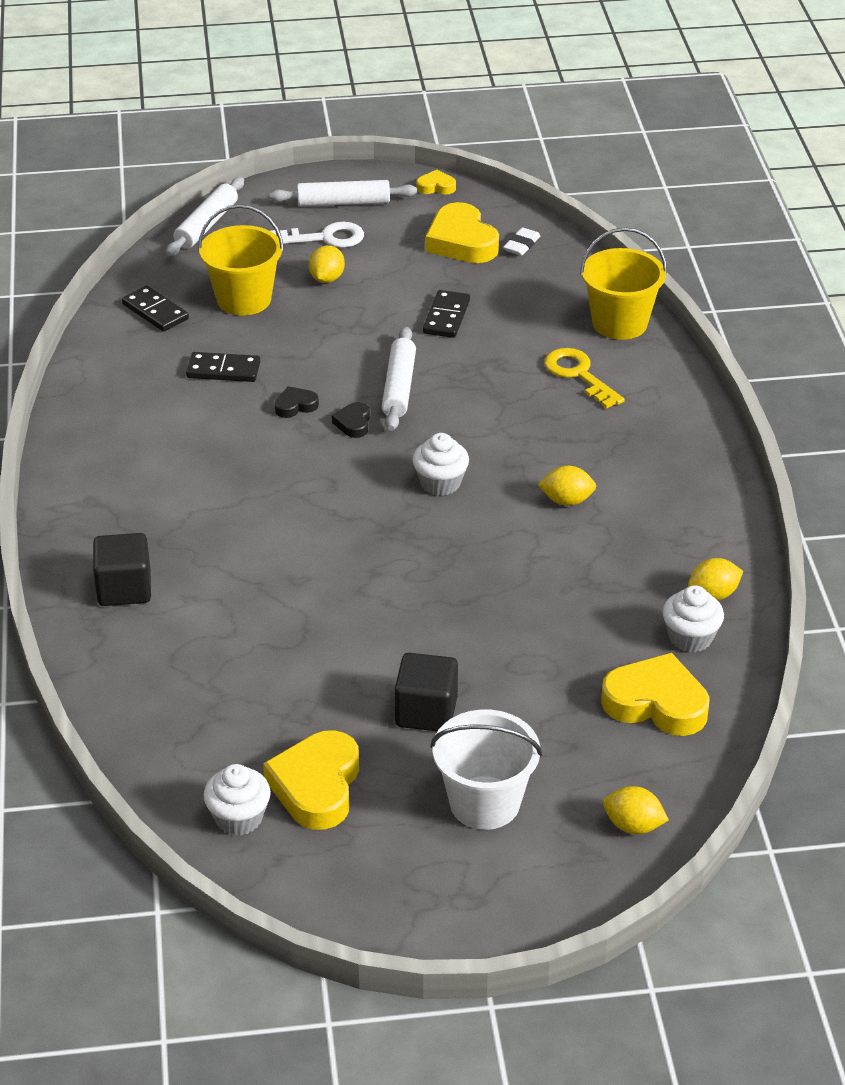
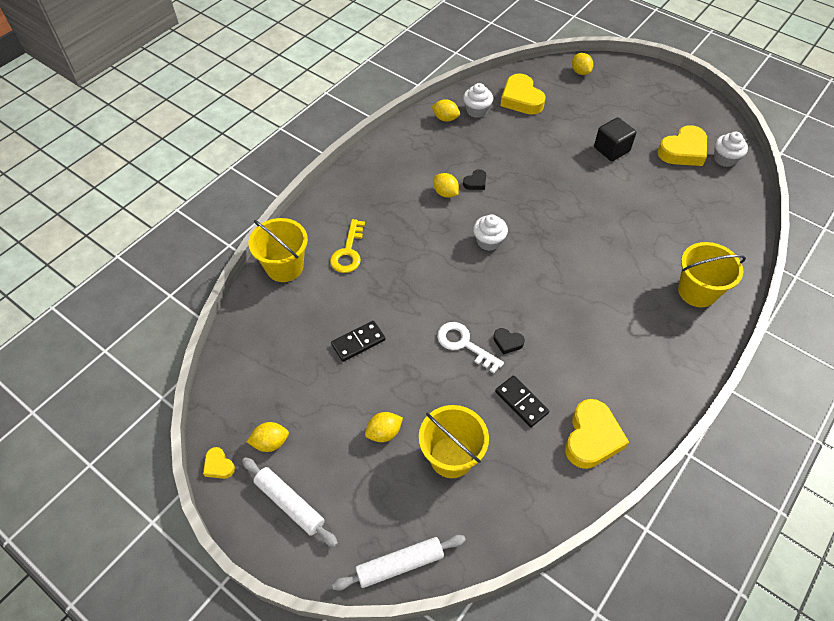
camera: 135 degrees left, 15 degrees up
(124, 589) = (697, 291): black cube -> yellow bucket
(155, 311) = (516, 494): black domino -> none
(325, 238) = (342, 475): white key -> white key (464, 344)
(353, 423) = (490, 307): black heart -> black heart (475, 182)
(399, 387) = (441, 313): white rolling pin -> none
(416, 219) = (270, 442): none -> yellow lemon
(461, 242) = (273, 397): yellow heart -> yellow heart (592, 437)
(484, 803) = (624, 108): white bucket -> none
(521, 245) = (248, 364): white eraser -> none

